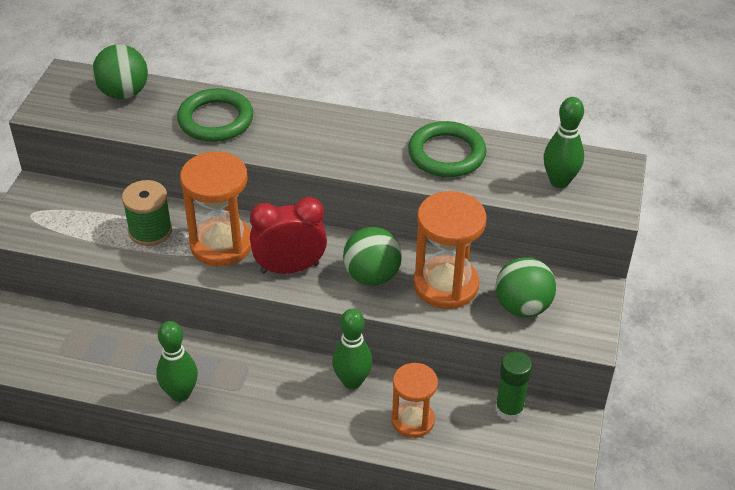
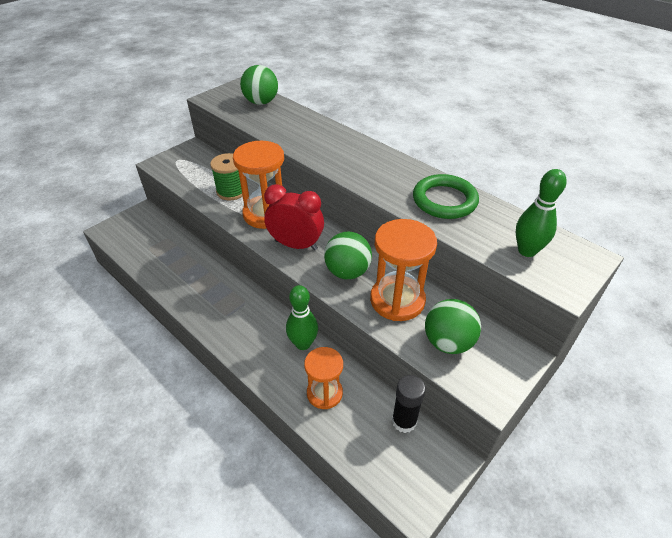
camera: 30 degrees right, 0 degrees up
(180, 394) = (191, 302): green bowling pin -> none
(215, 120) = (301, 131): green ring -> none
(509, 409) = (404, 421): green glue stick -> black glue stick

